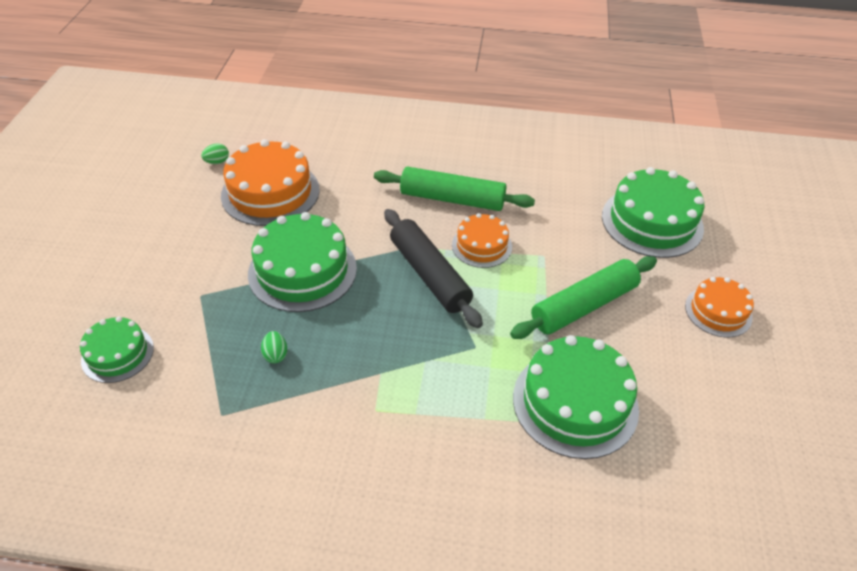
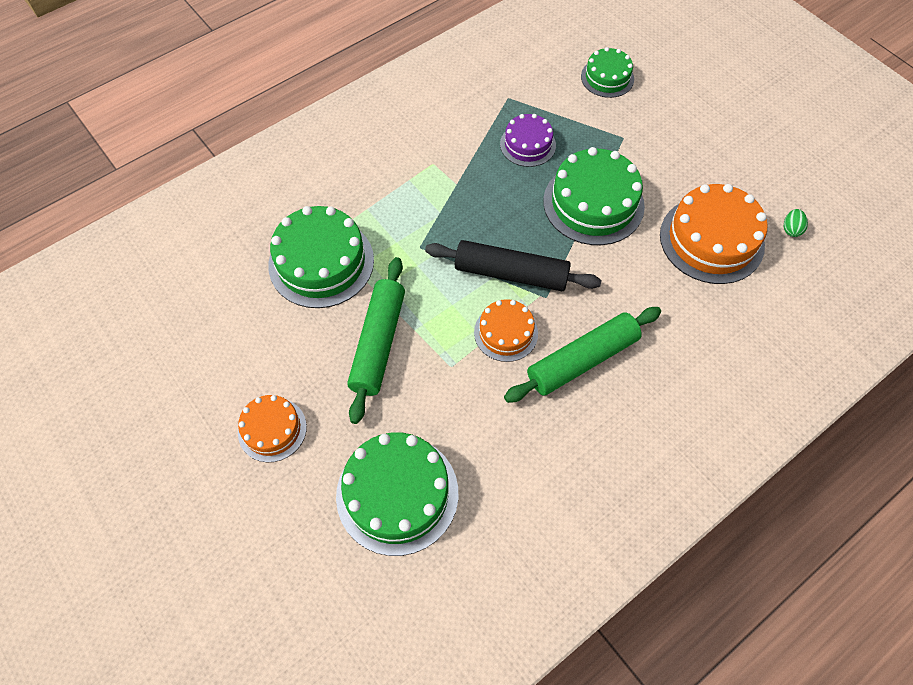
camera: 135 degrees right, 15 degrees up
(275, 355) = (527, 144): green egg -> purple cake

